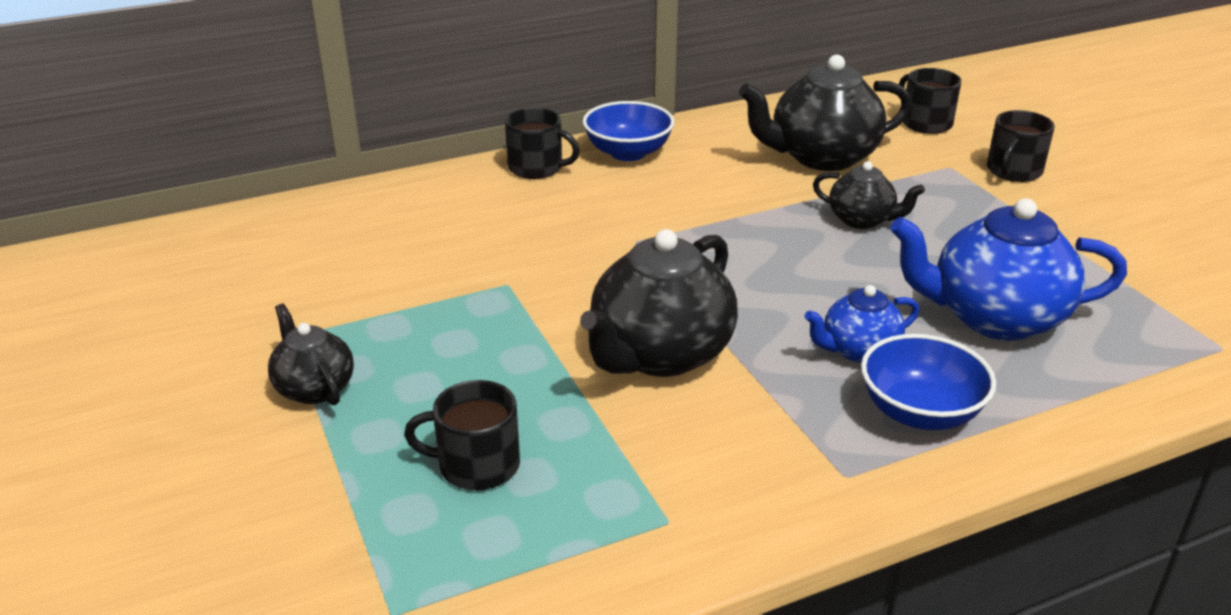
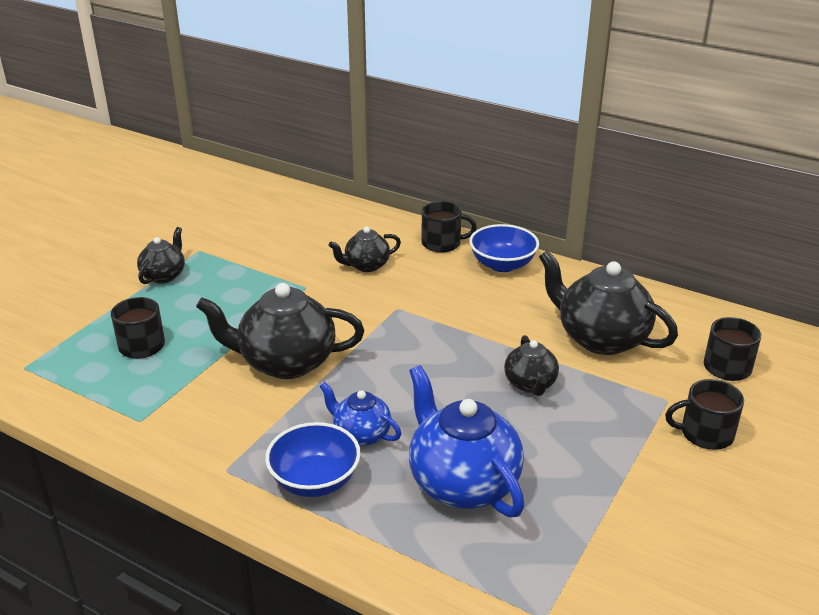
camera: 55 degrees right, 0 degrees up
(516, 228) = (366, 266): none -> black teapot
(537, 168) = (442, 243): black mug -> black mug turned 75 degrees counterclockwise

